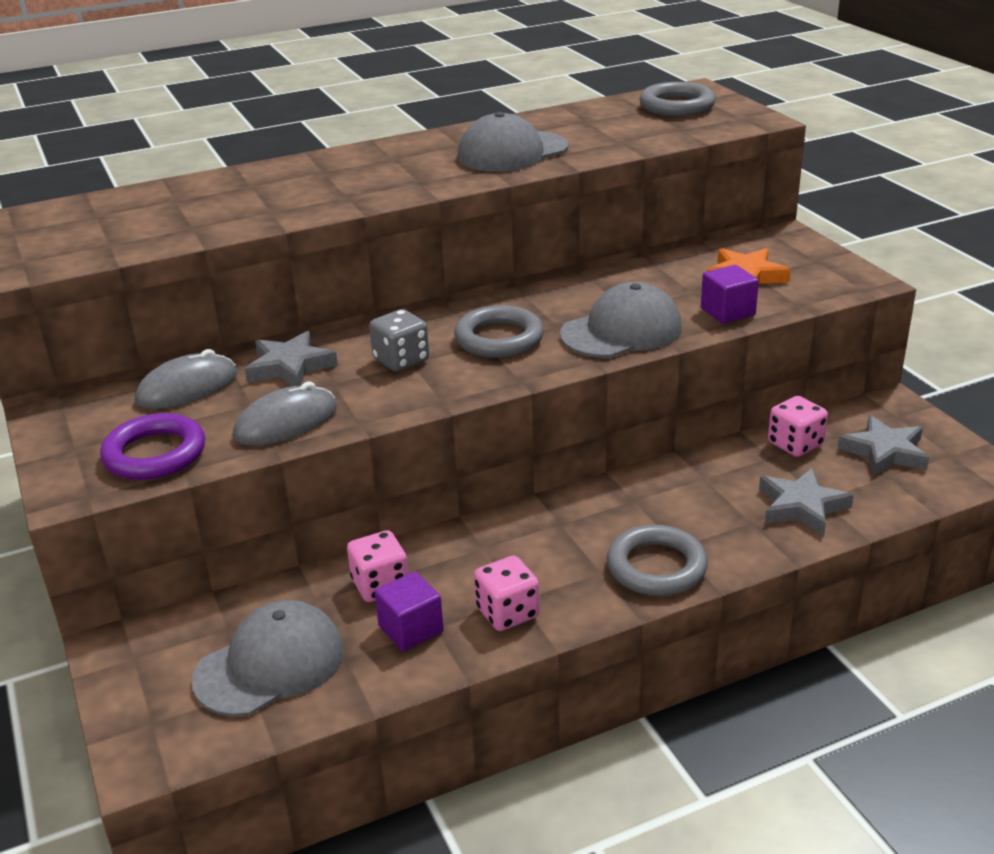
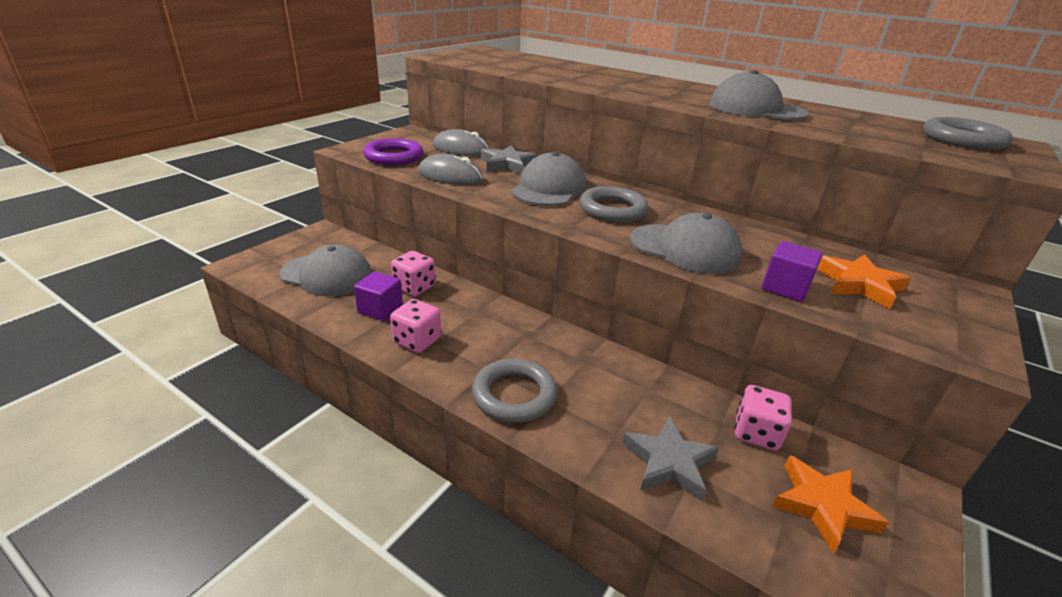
camera: 55 degrees right, 0 degrees up
(401, 360) = (549, 188): grey dice -> grey cap
(885, 452) = (822, 506): grey star -> orange star

